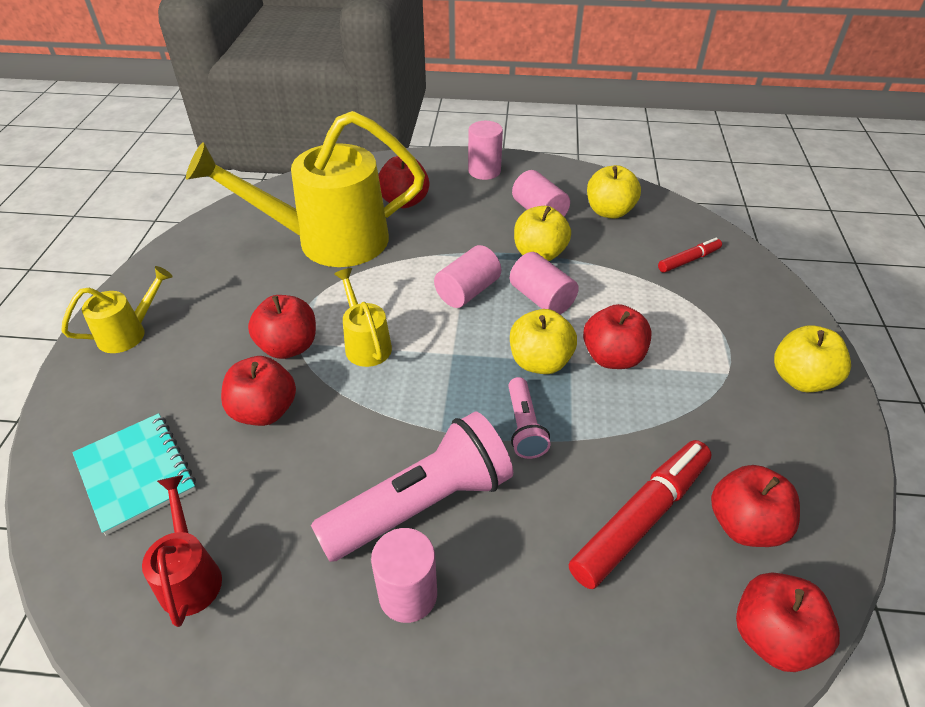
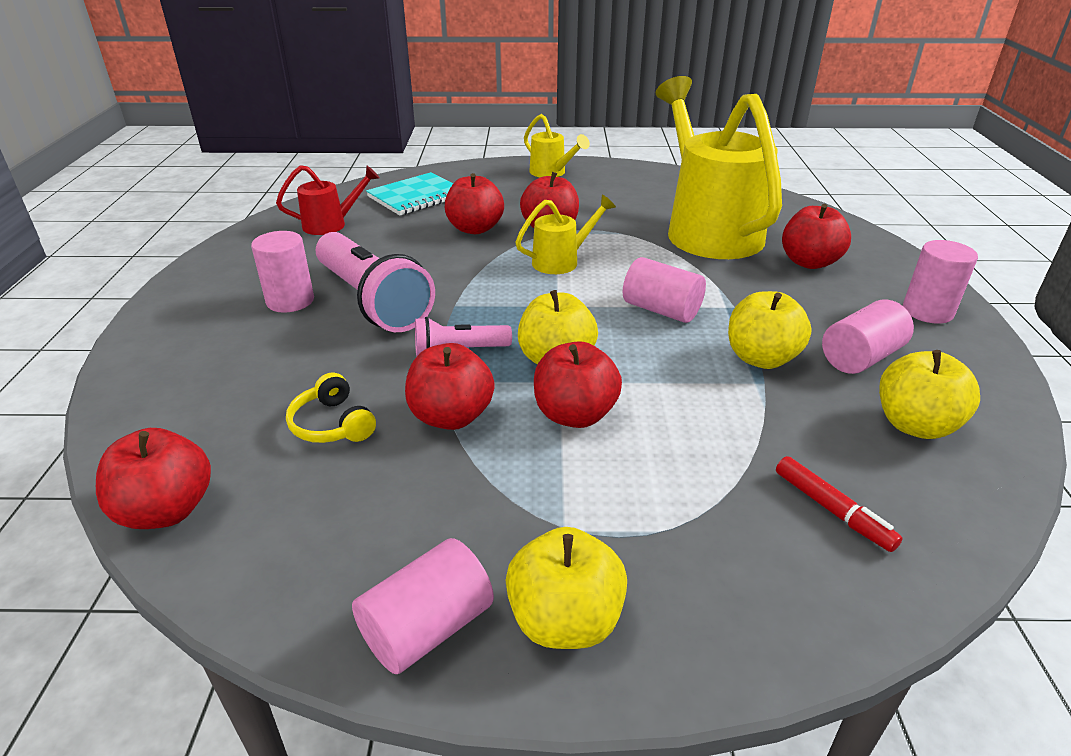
camera: 85 degrees right, 10 degrees down
(541, 299) = (668, 360): pink cylinder -> pink cylinder (427, 628)
(640, 519) = (332, 424): red marker -> yellow headphones
(744, 524) = (307, 507): red apple -> red apple (451, 416)

